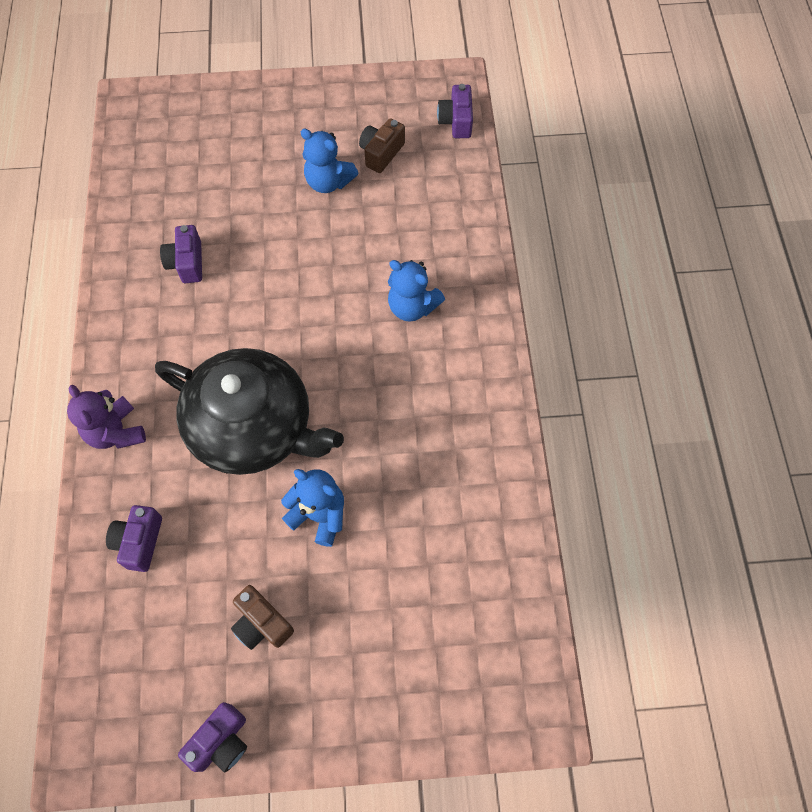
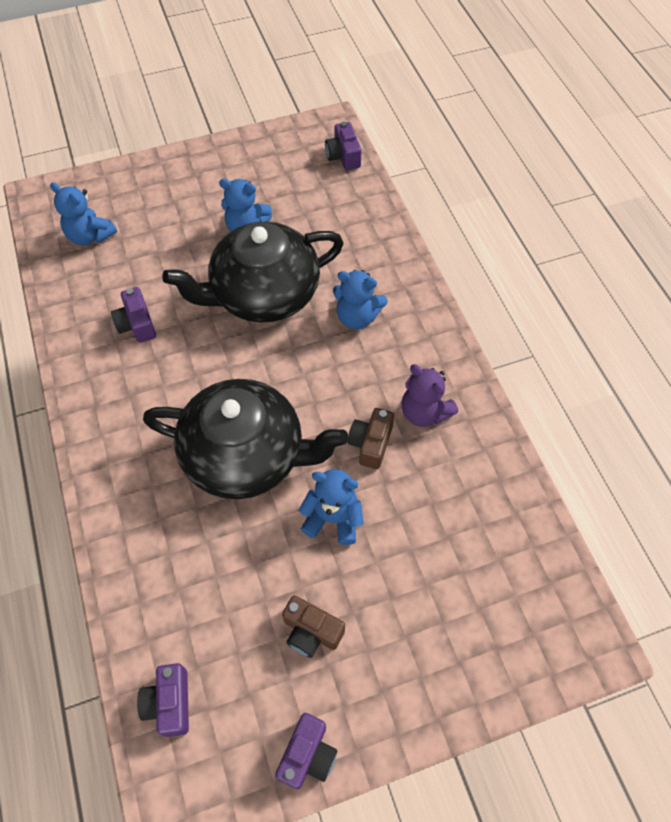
camera: 15 degrees left, 5 degrees down
(116, 432) = (114, 491): purple teddy bear -> purple teddy bear (424, 412)
(139, 542) = (168, 587): purple camera -> purple camera (169, 703)
(168, 156) = (90, 236): none -> blue teddy bear
(324, 259) = (263, 294): none -> black teapot
(381, 153) = (286, 195): brown camera -> brown camera (370, 444)

